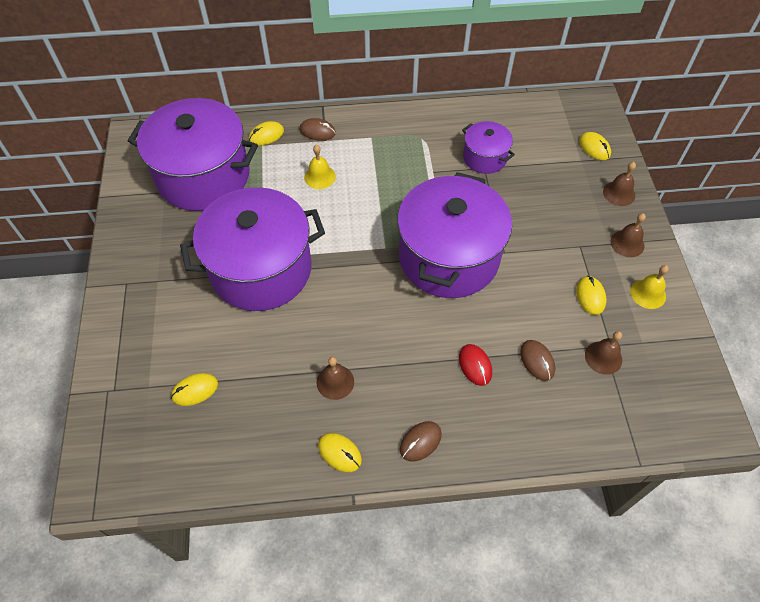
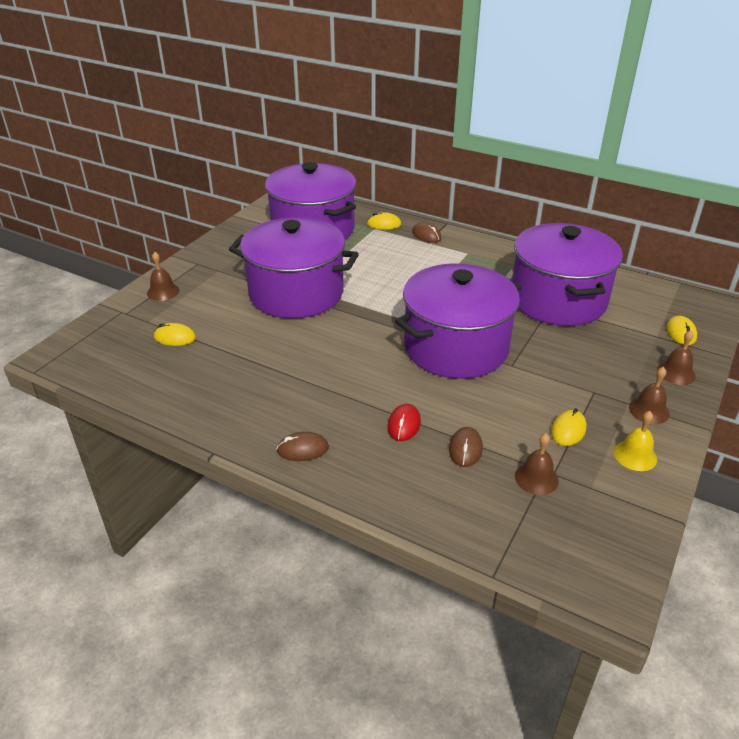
camera: 35 degrees right, 20 degrees down
(320, 177) = (399, 260): yellow bell -> none
(335, 382) = (277, 380): brown bell -> brown bell (163, 292)
(339, 453) = (232, 423): yellow mouse -> none
(485, 158) = (558, 300): purple pot -> purple pot, size x2.07

